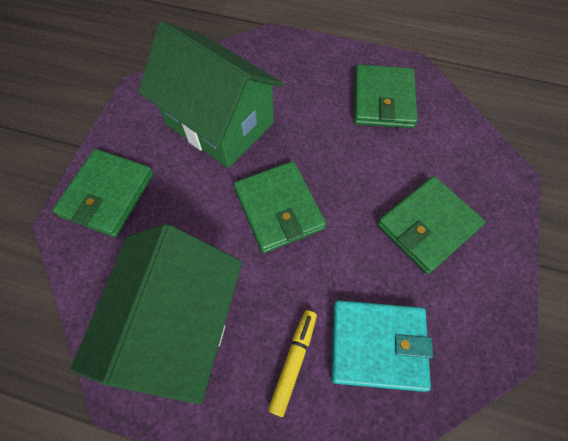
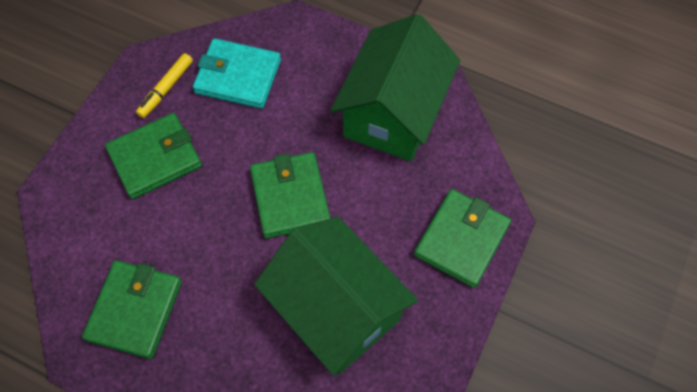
camera: 170 degrees left, 0 degrees up
(293, 361) = (306, 76): yellow marker -> yellow marker (166, 89)

